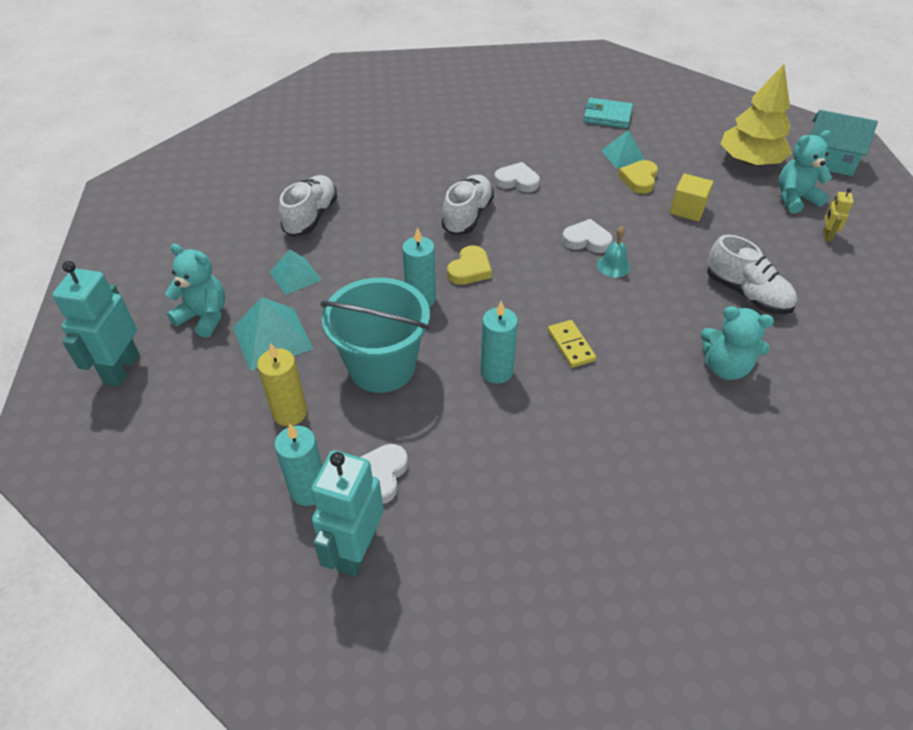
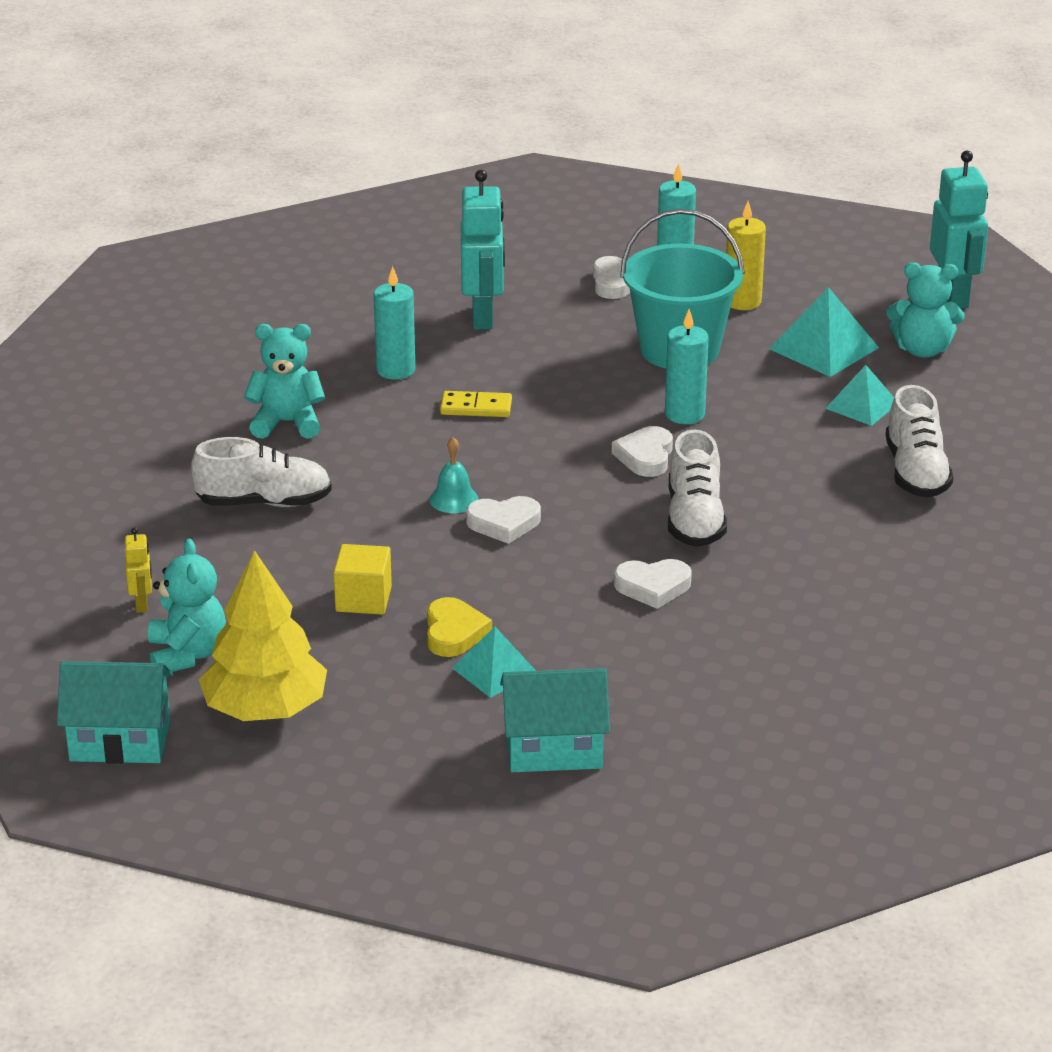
camera: 160 degrees right, 15 degrees down
(356, 550) = (602, 243): turquoise robot -> turquoise robot (483, 317)
(470, 269) = (645, 456): yellow heart -> white heart
(496, 371) = (550, 370): turquoise candle -> turquoise candle (395, 370)
(571, 345) = (476, 407): yellow domino -> yellow domino turned 45 degrees counterclockwise
(607, 116) = (554, 749): turquoise wallet -> turquoise house
(746, 294) = (264, 502): white shoe -> white shoe turned 150 degrees clockwise
(795, 199) = (187, 654): turquoise teddy bear -> turquoise teddy bear turned 60 degrees counterclockwise

